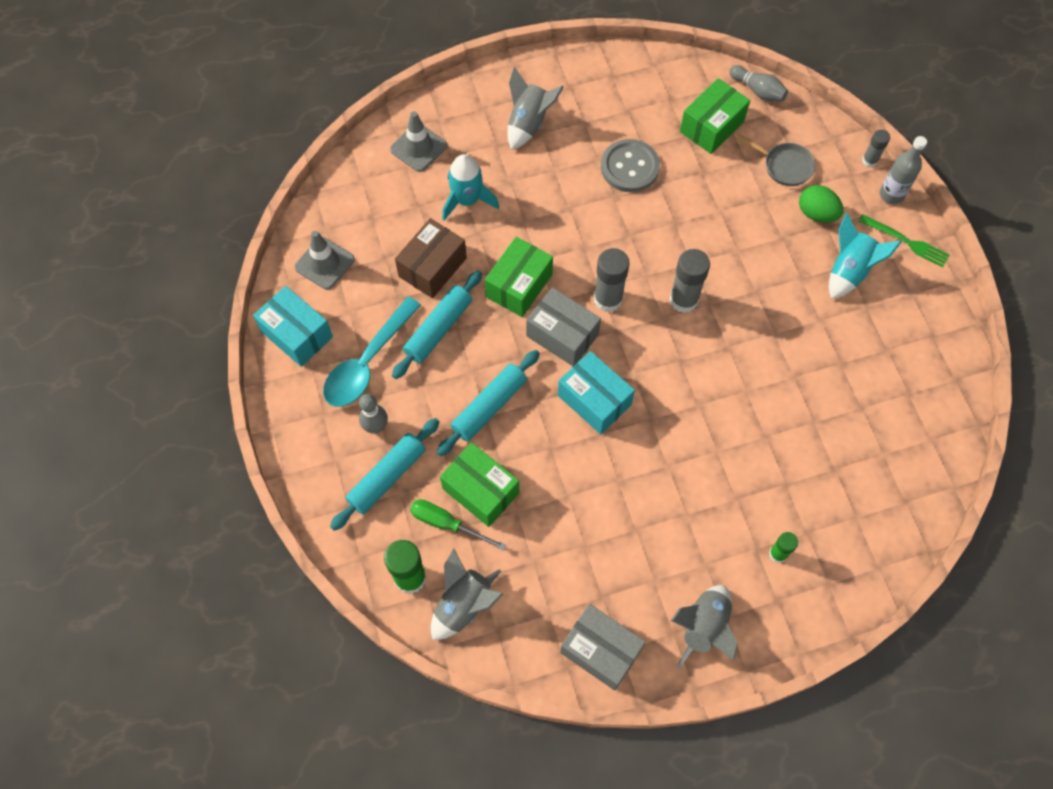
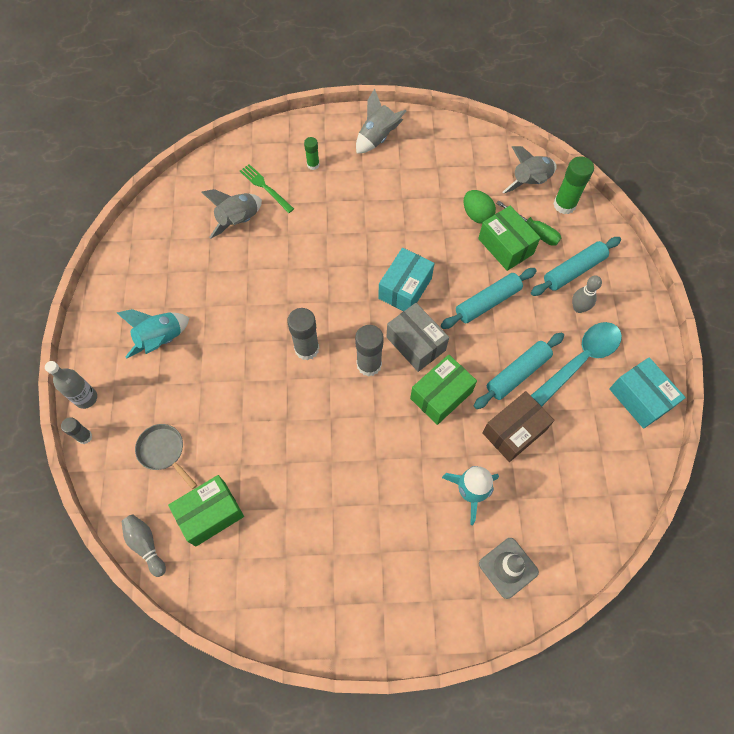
camera: 165 degrees left, 0 degrees up
(324, 263) = (612, 460): grey traffic cone -> none
(529, 123) = (390, 567): grey rocket -> grey rocket (238, 221)
(594, 400) = (405, 288): turquoise box -> turquoise box turned 60 degrees clockwise
(600, 650) = (447, 140): grey box -> none
(629, 167) = (306, 488): grey button -> none
(816, 213) = (160, 397): green egg -> green egg (477, 215)
(906, 241) = (100, 353): green fork -> green fork (265, 187)

